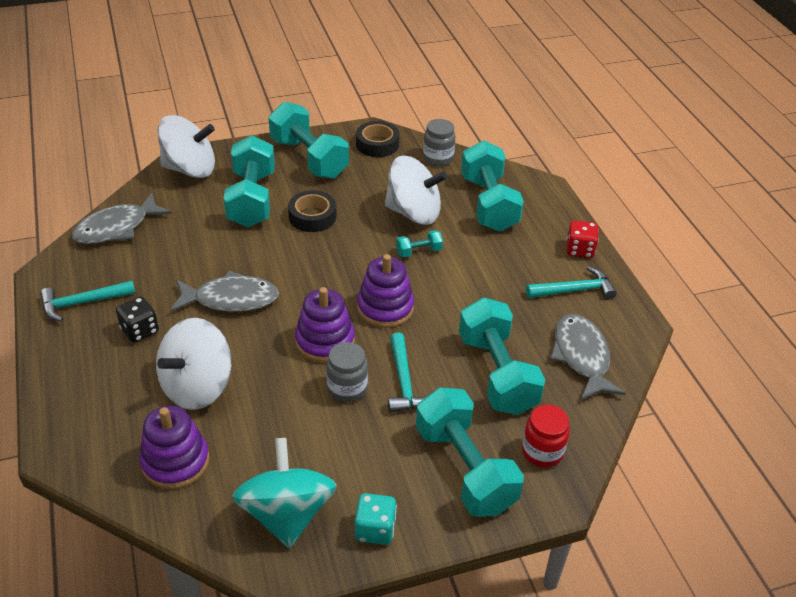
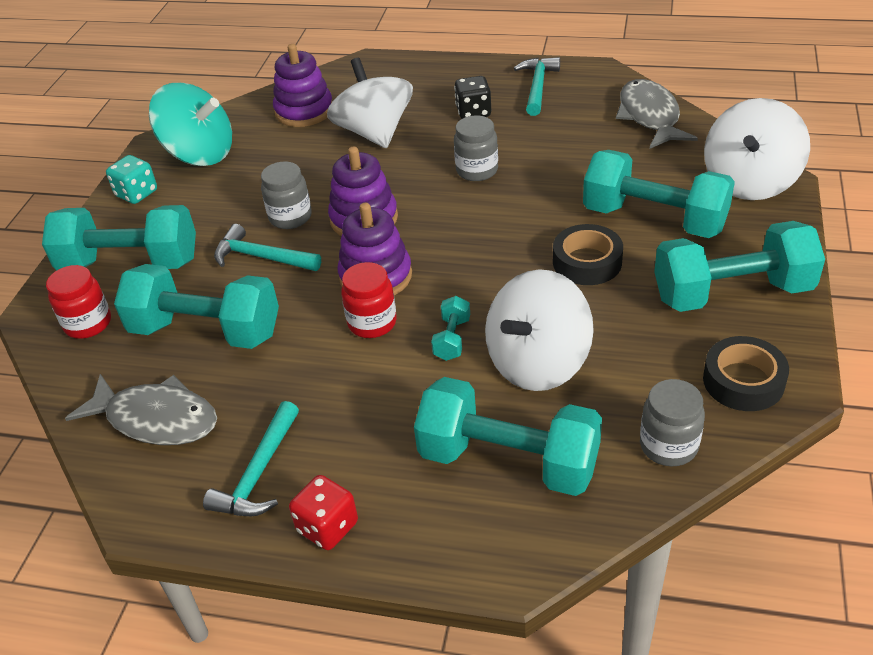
camera: 125 degrees right, 0 degrees up
(231, 299) = (477, 170): grey fish -> grey jar
(430, 291) = (372, 323): none -> red jar

